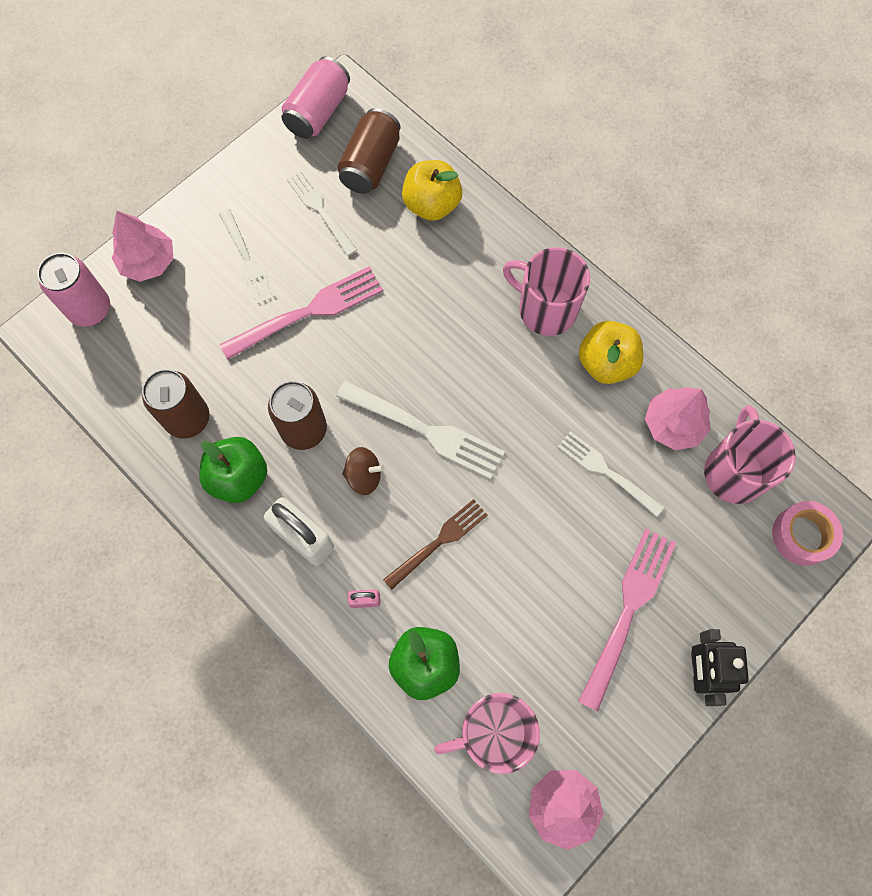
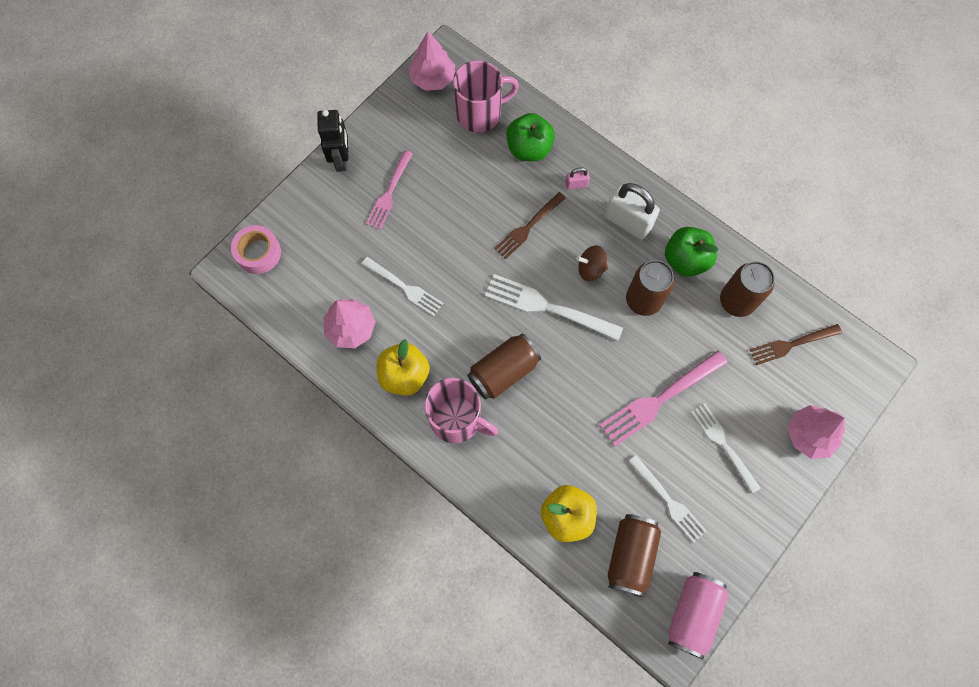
camera: 175 degrees right, 0 degrees up
(90, 309) = (844, 386): pink can -> none
(136, 361) = (791, 344): none -> brown fork
(487, 357) = (503, 372): none -> brown can
(628, 610) = (389, 193): pink fork -> pink fork, size x0.66
(734, 472) = (305, 295): pink mug -> none

